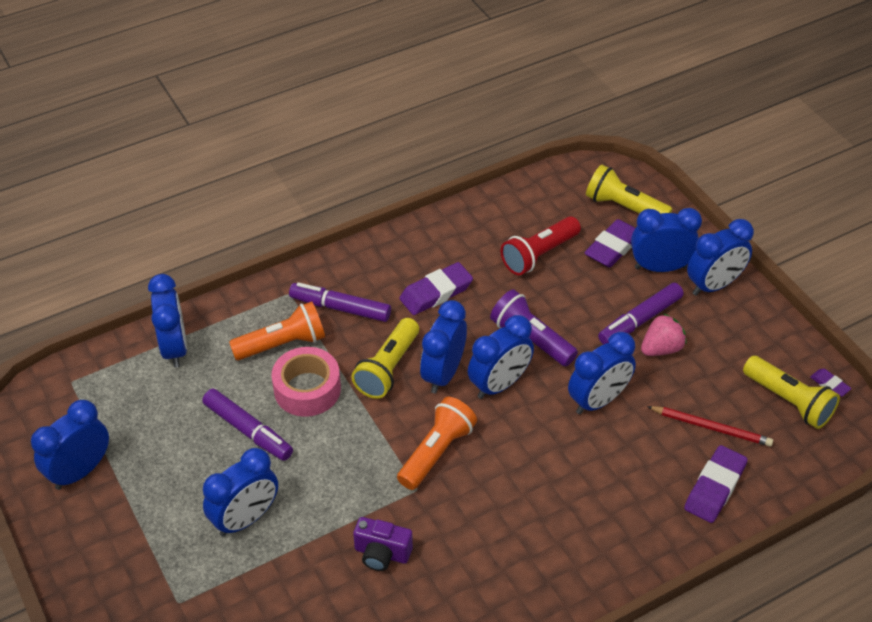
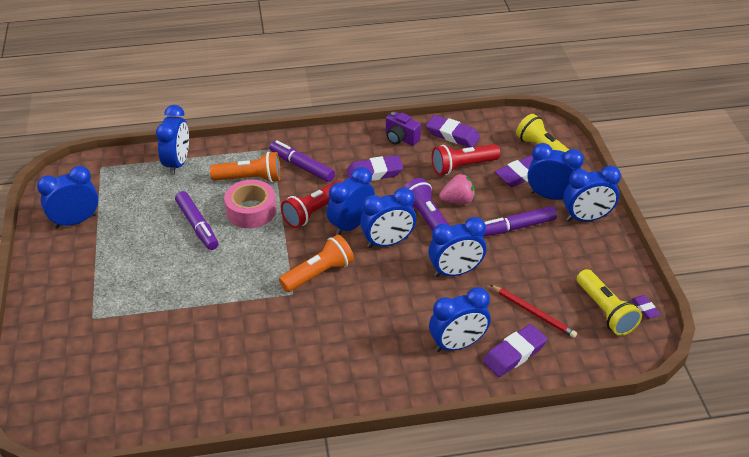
camera: 20 degrees right, 5 degrees down
(245, 519) = (165, 279): blue clock -> blue clock (457, 344)
(382, 553) = (245, 327): purple camera -> purple camera (401, 138)
(388, 368) = (314, 212): yellow flashlight -> red flashlight
(506, 214) = (452, 135): none -> purple eraser
(661, 348) = (522, 250): pink strawberry -> pink strawberry (458, 200)

